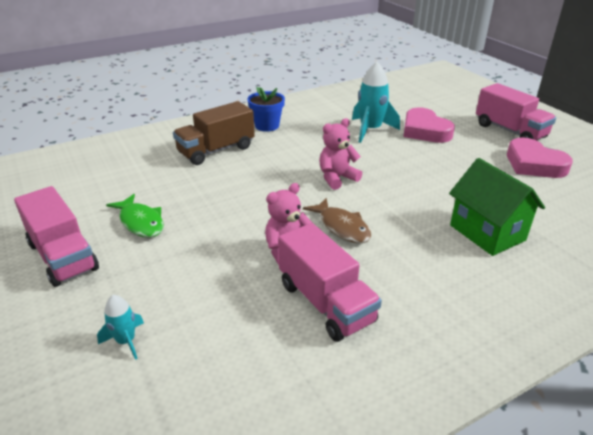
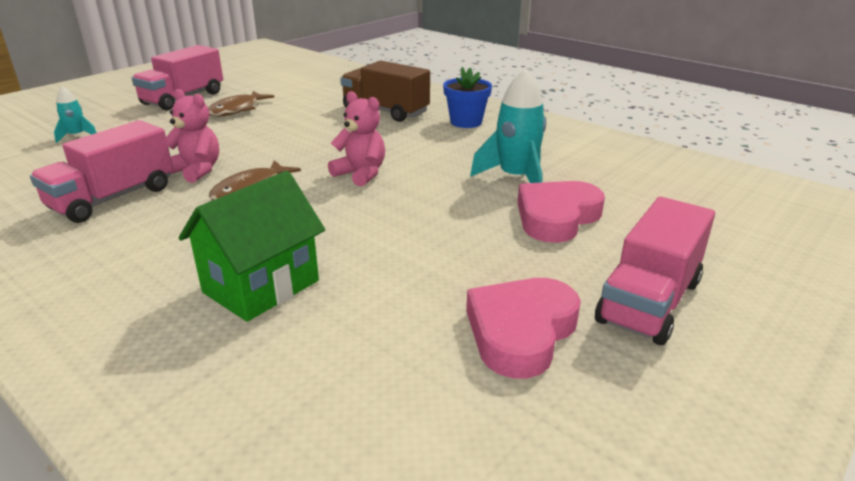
camera: 70 degrees right, 5 degrees down
(140, 222) = (237, 110): green fish -> brown fish

